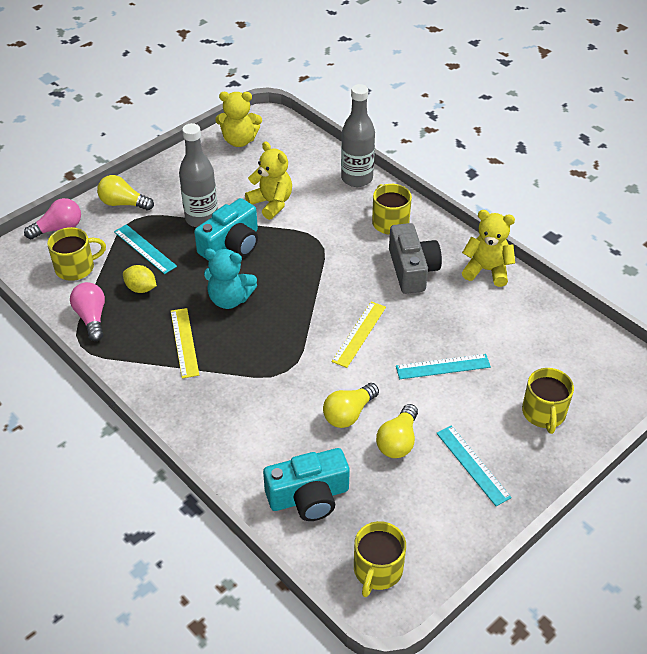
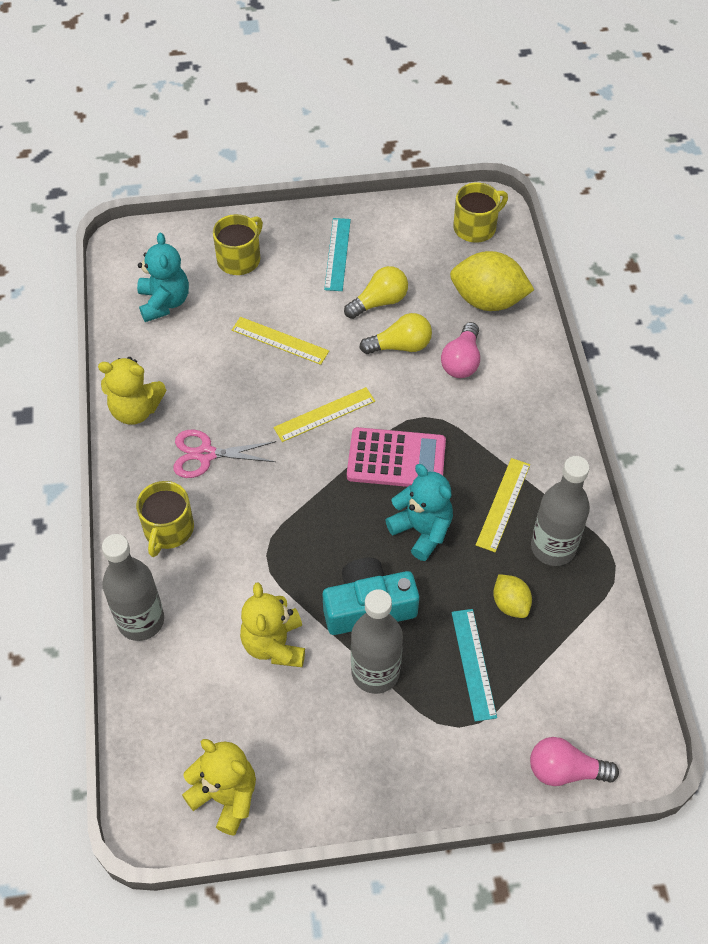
camera: 145 degrees left, 10 degrees up
(76, 268) = (572, 684): yellow mug -> none
(92, 318) = (586, 594): pink light bulb -> pink light bulb (461, 361)
(123, 203) = (457, 765): yellow light bulb -> none
(131, 333) = (553, 547): none -> grey bottle
(282, 332) = (396, 459): none -> pink calculator
(308, 496) = (488, 300): turquoise camera -> yellow lemon
(412, 269) = (206, 454): grey camera -> pink scissors
(443, 366) = (280, 340): turquoise ruler -> yellow ruler
(486, 270) = (135, 410): yellow teddy bear -> yellow teddy bear turned 45 degrees counterclockwise
(556, 347) = (164, 302): none -> turquoise teddy bear

